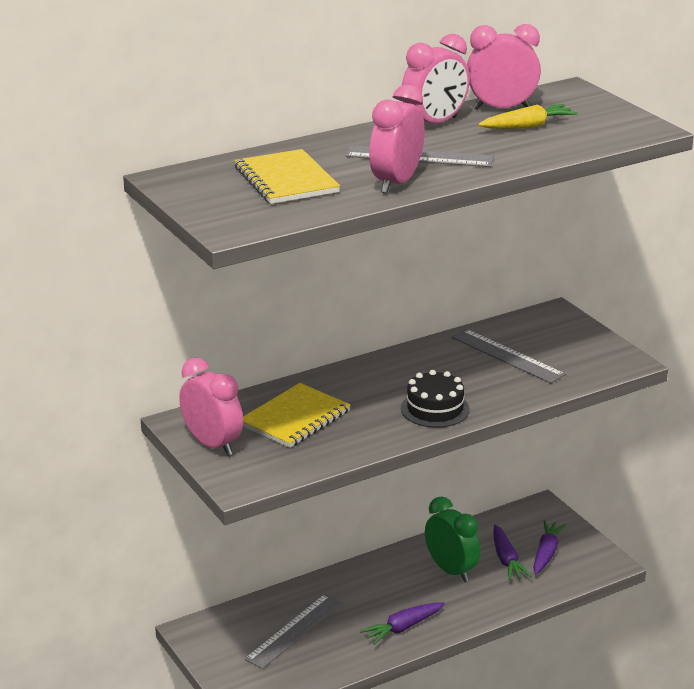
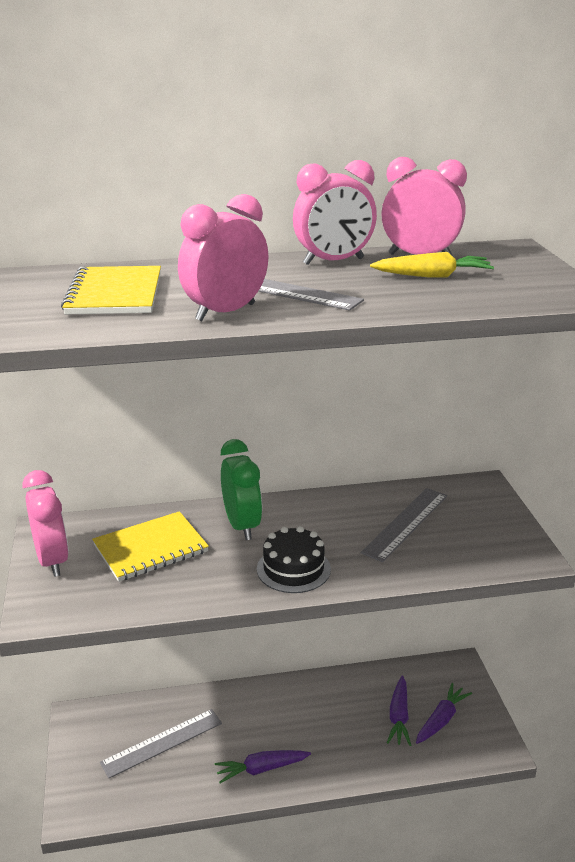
camera: 20 degrees right, 0 degrees up
(451, 570) = (340, 715): green clock -> green clock (241, 525)
(507, 356) = (405, 523): grey ruler -> grey ruler turned 60 degrees clockwise

